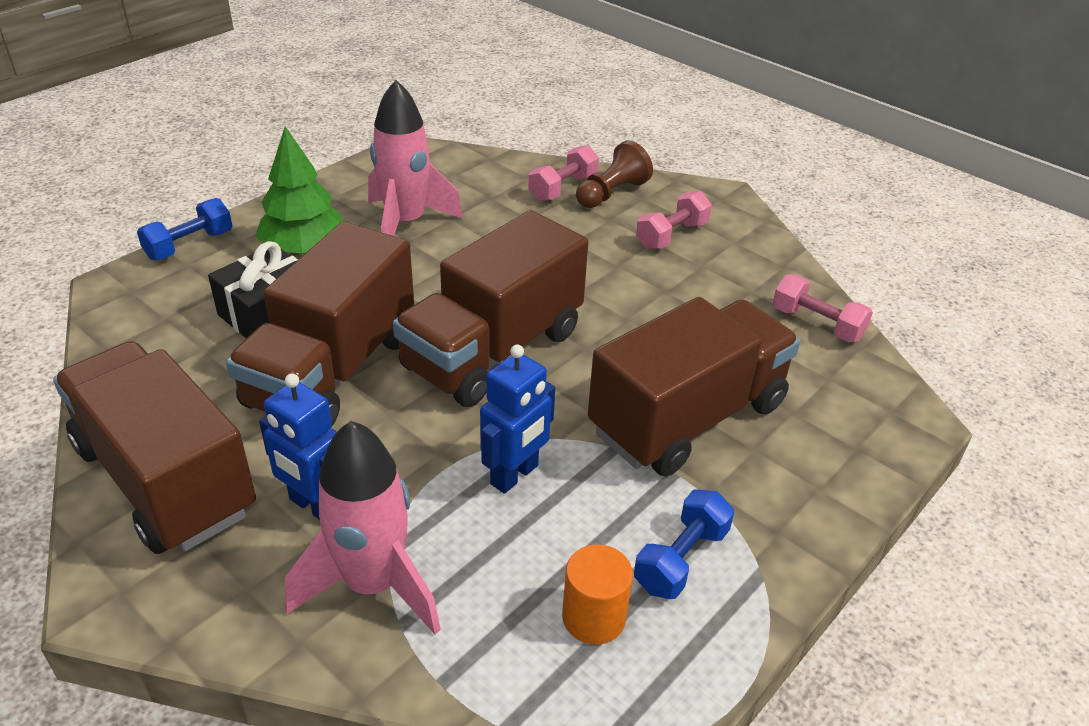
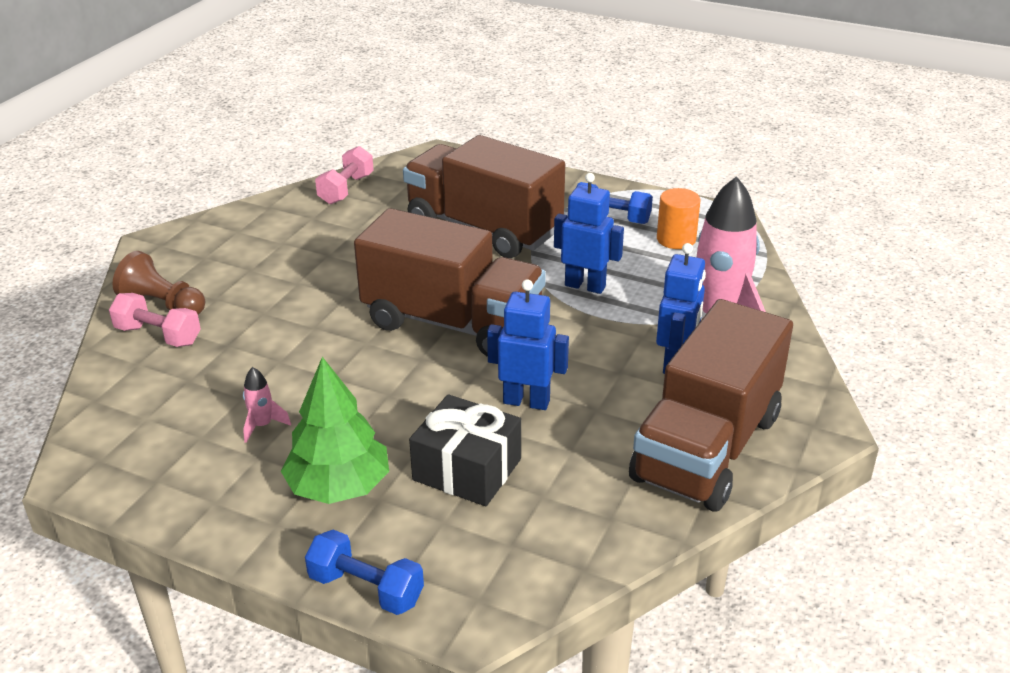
camera: 105 degrees left, 5 degrees down
(332, 370) = (526, 401): brown truck -> blue robot
(405, 224) = (262, 425): pink rocket -> pink rocket, size x0.41
(671, 235) = (236, 262): pink dumbbell -> none

